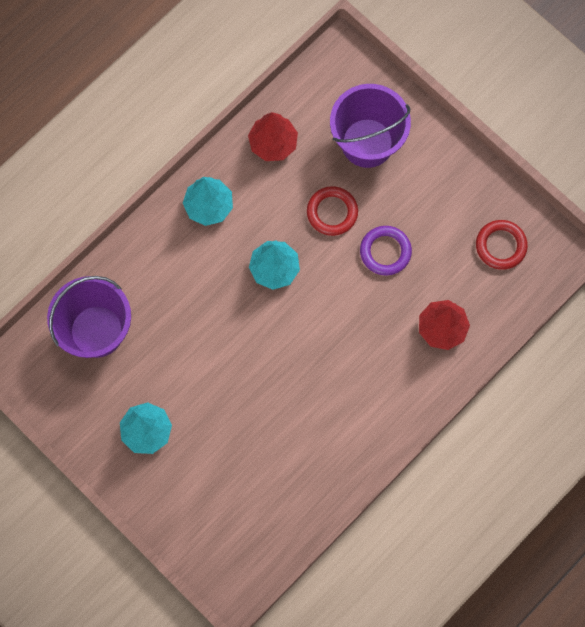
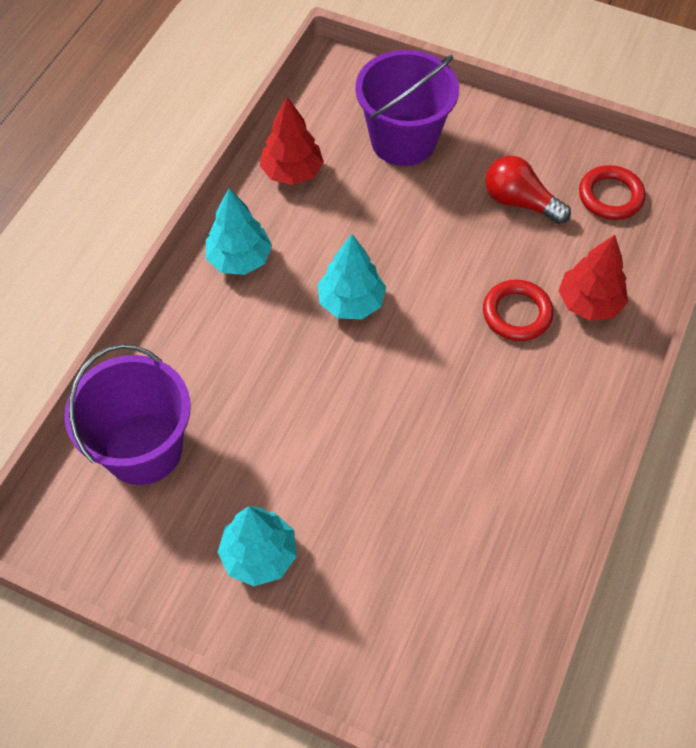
camera: 20 degrees left, 15 degrees down
(332, 212) = (395, 221): red ring -> red ring (517, 313)
(385, 252) = (479, 243): purple ring -> none
(431, 228) = (520, 202): none -> red light bulb

